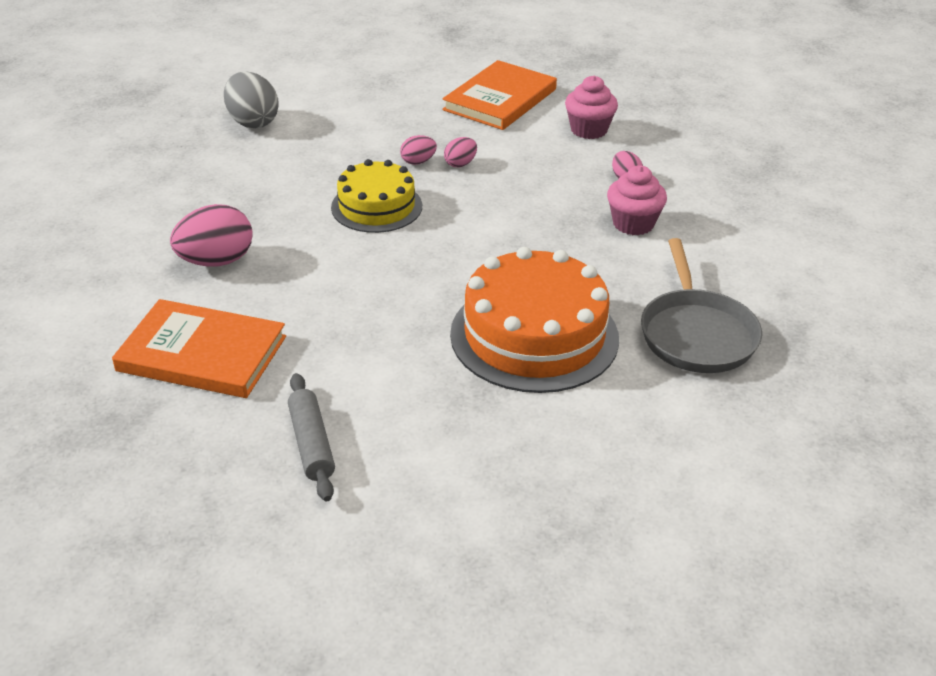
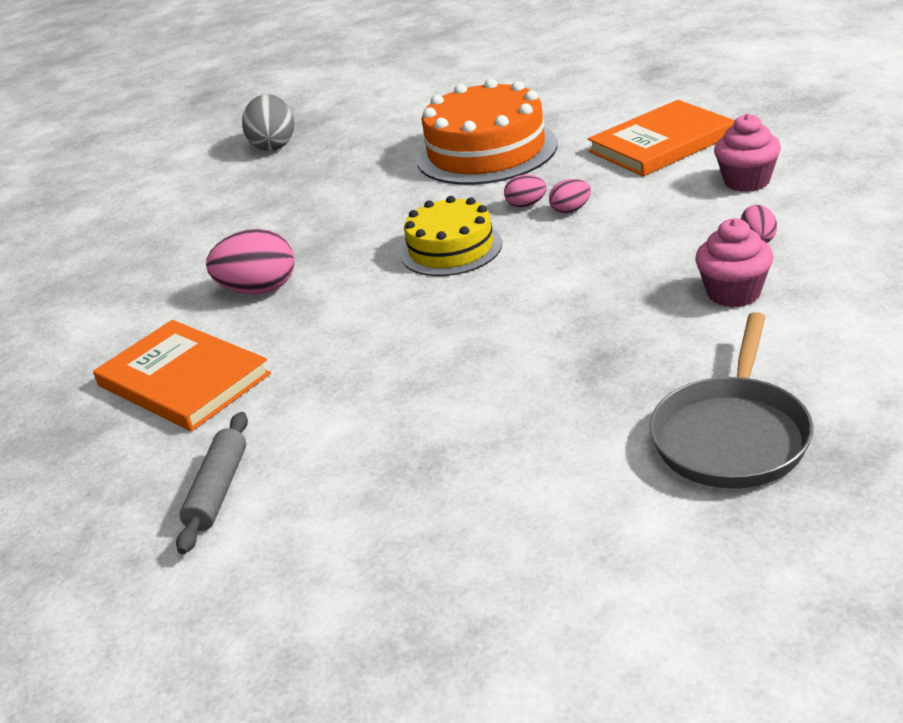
camera: 30 degrees right, 5 degrees down
(253, 122) = (386, 155): grey egg -> grey egg (274, 145)
(534, 335) = (529, 409): orange cake -> orange cake (486, 151)

